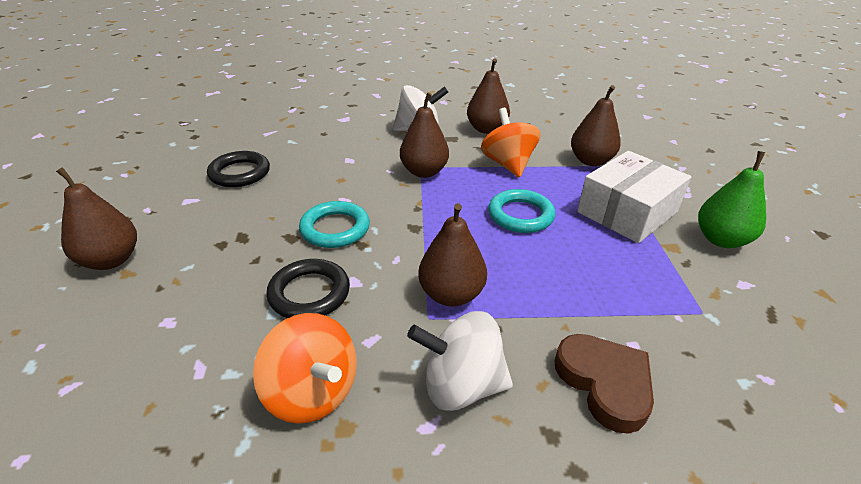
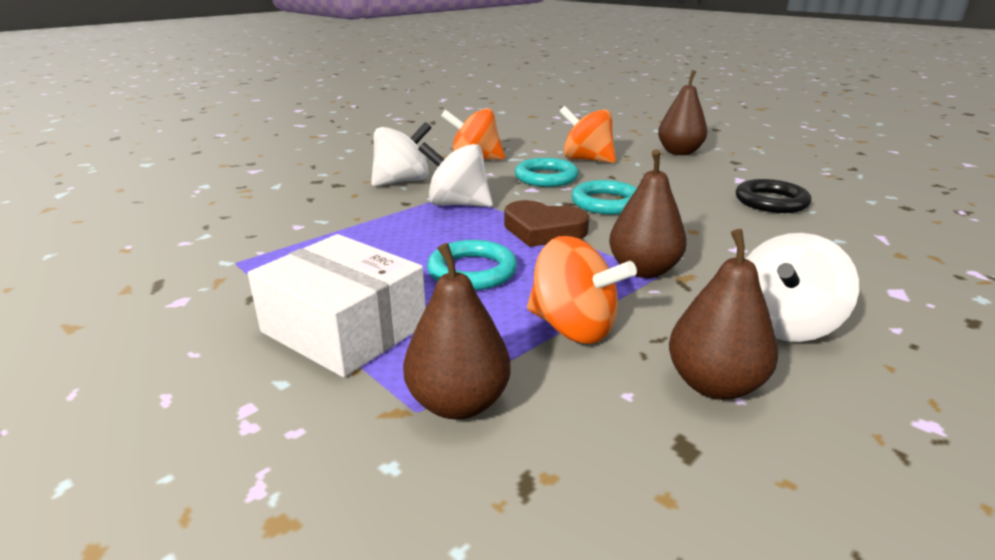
camera: 140 degrees right, 10 degrees down
(209, 304) = (586, 159): none -> orange spinning top
(309, 293) = (546, 177): black ring -> turquoise ring
(451, 295) = (457, 204): brown pear -> white spinning top
(604, 383) = (313, 205): brown heart -> brown heart (543, 230)
(627, 212) = (344, 328): white box -> white box turned 60 degrees counterclockwise
(721, 239) = (196, 343): green pear -> none

